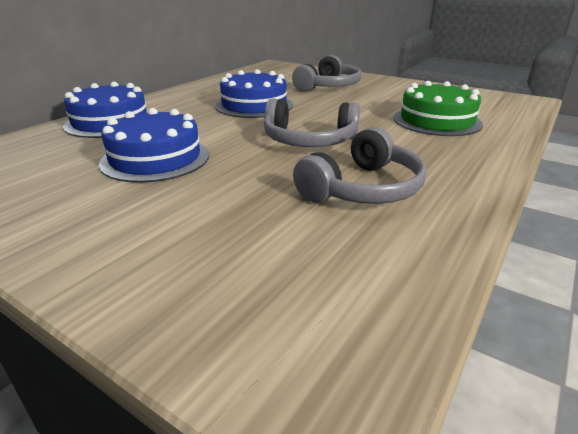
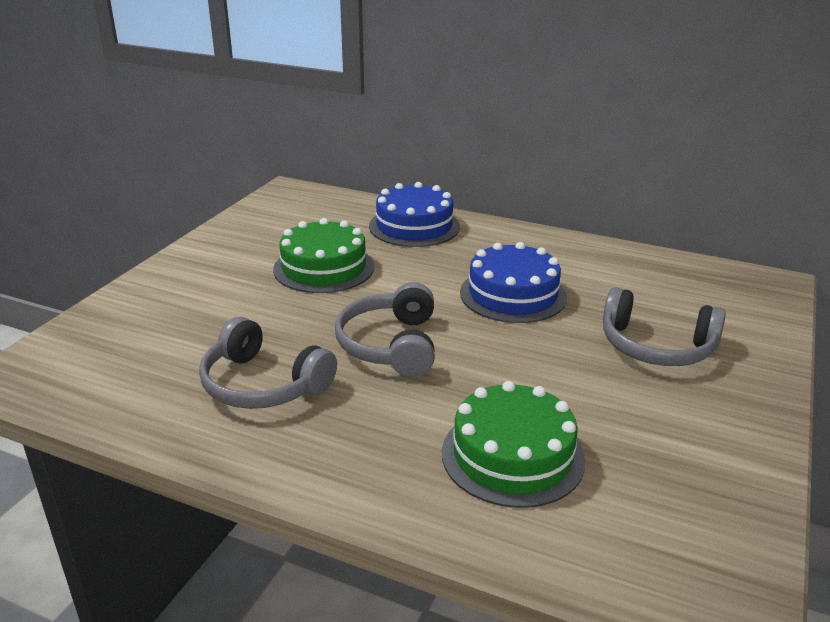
camera: 80 degrees right, 0 degrees up
(155, 158) = (324, 268): blue cake -> green cake

